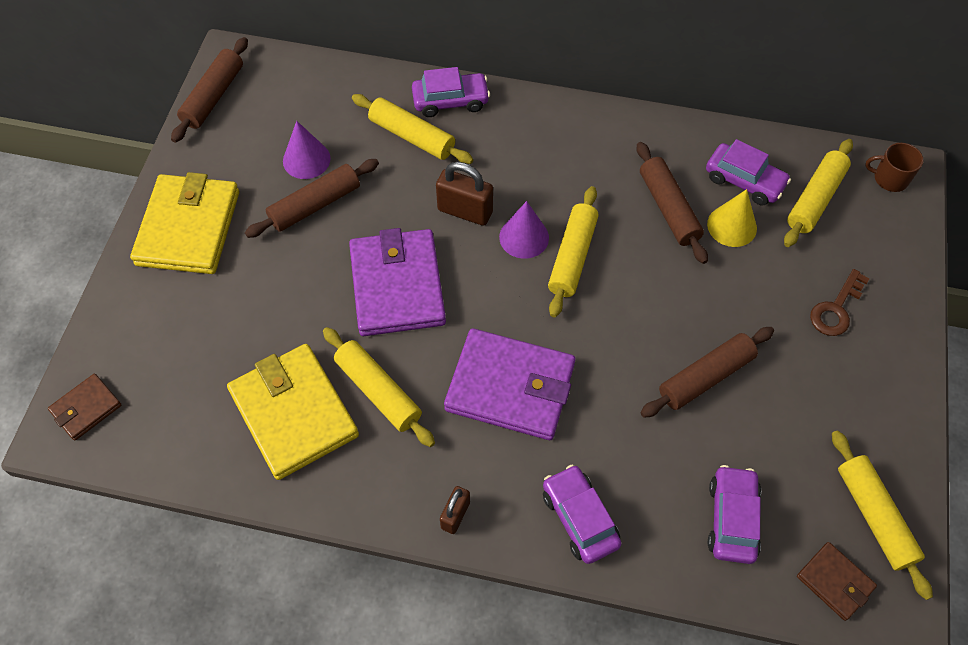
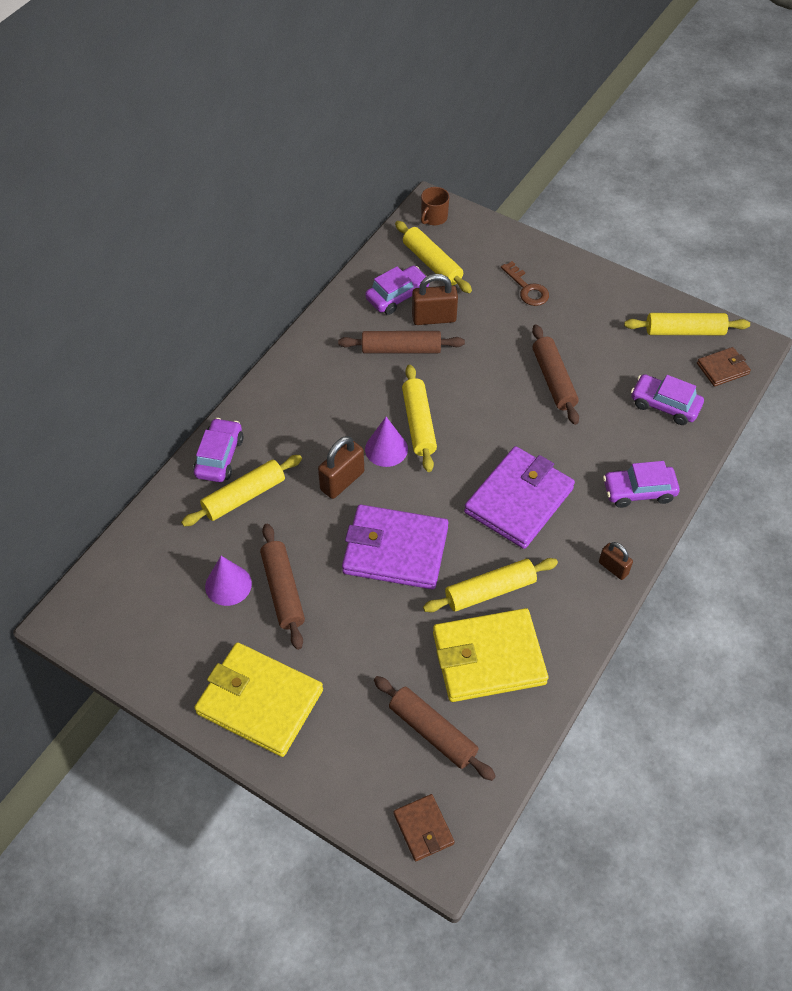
camera: 70 degrees left, 5 degrees down
(213, 96) = (109, 646): brown rolling pin -> brown rolling pin (432, 732)
(572, 257) = (418, 423): yellow rolling pin -> yellow rolling pin turned 45 degrees clockwise
(732, 226) = (434, 318): yellow cone -> brown padlock

